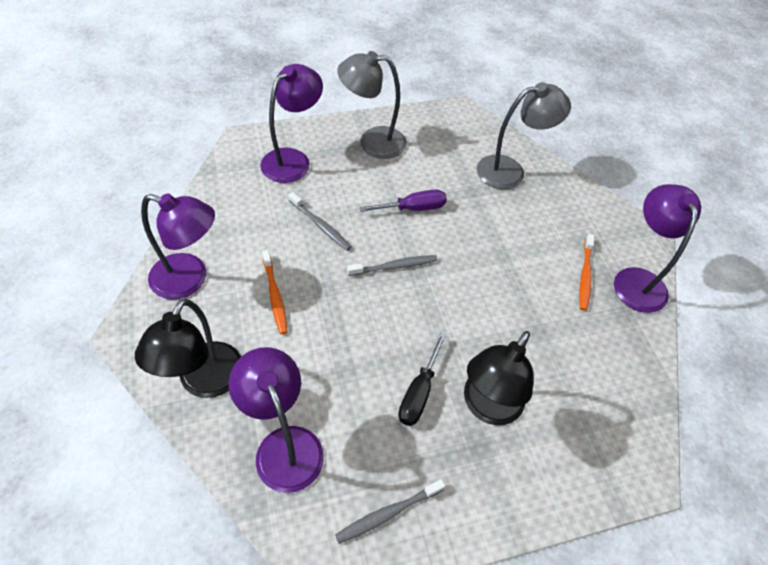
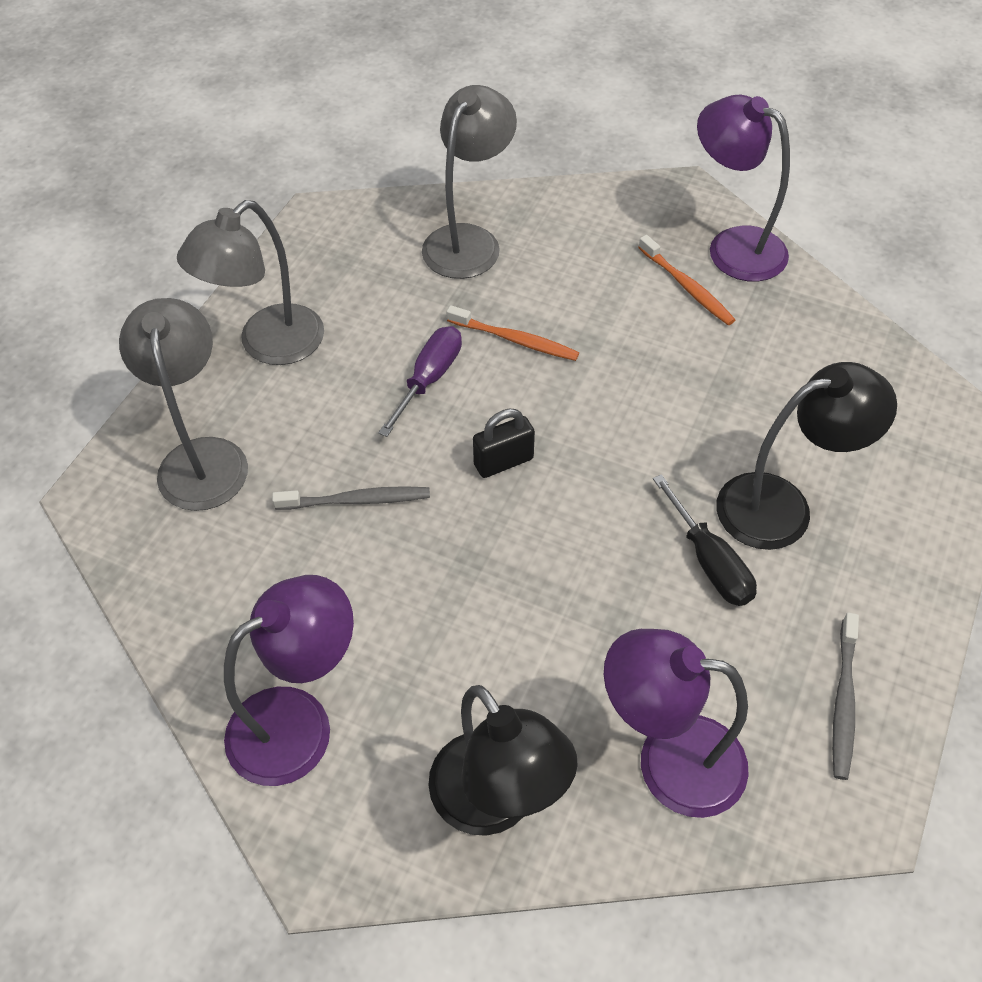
camera: 45 degrees left, 0 degrees up
(275, 296) = (427, 630): orange toothbrush -> orange toothbrush (515, 340)
(293, 159) = (202, 457): purple lamp -> grey lamp
(395, 266) = (503, 462): grey toothbrush -> black padlock
(487, 407) = (782, 506): black lamp -> black lamp turned 90 degrees counterclockwise

